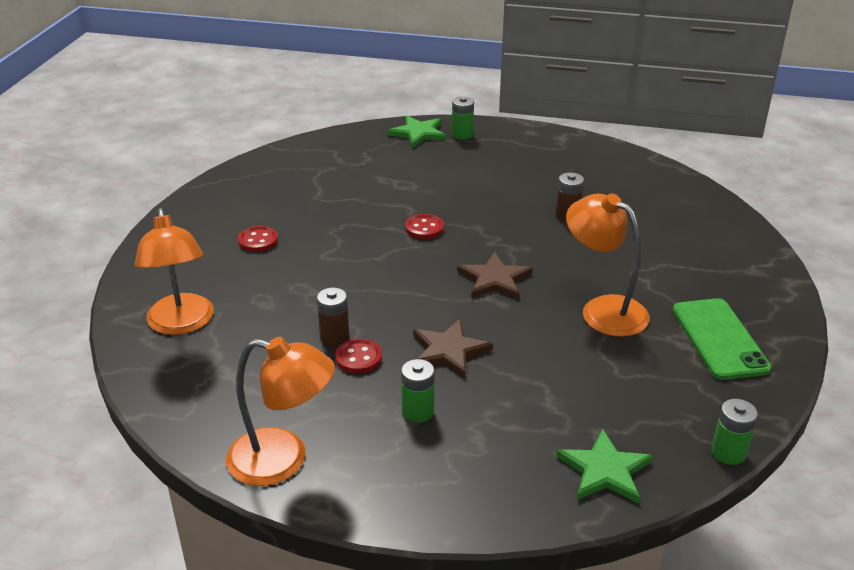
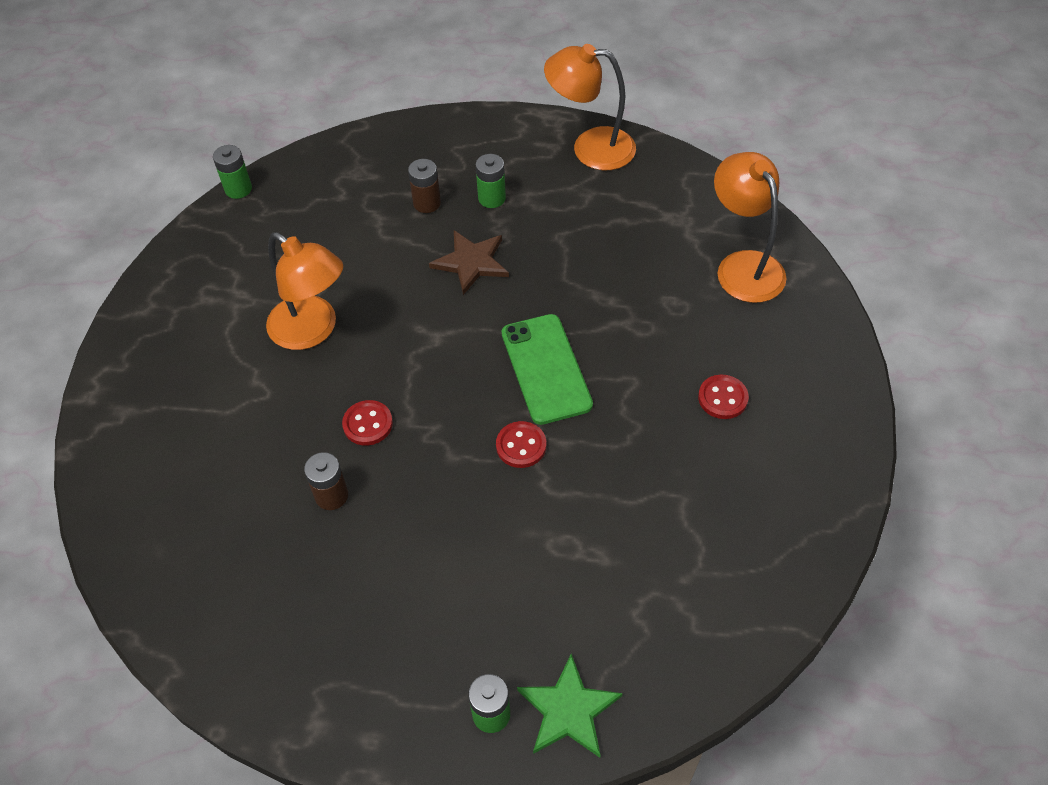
camera: 175 degrees right, 20 degrees up
(334, 336) = (586, 267): brown battery -> brown battery (427, 203)
(358, 358) = (555, 245): red button -> red button (368, 424)
(494, 279) = (429, 363): brown star -> none
(604, 470) = (340, 165): green star -> none
(719, 339) = (203, 304): green phone -> green phone (546, 369)

